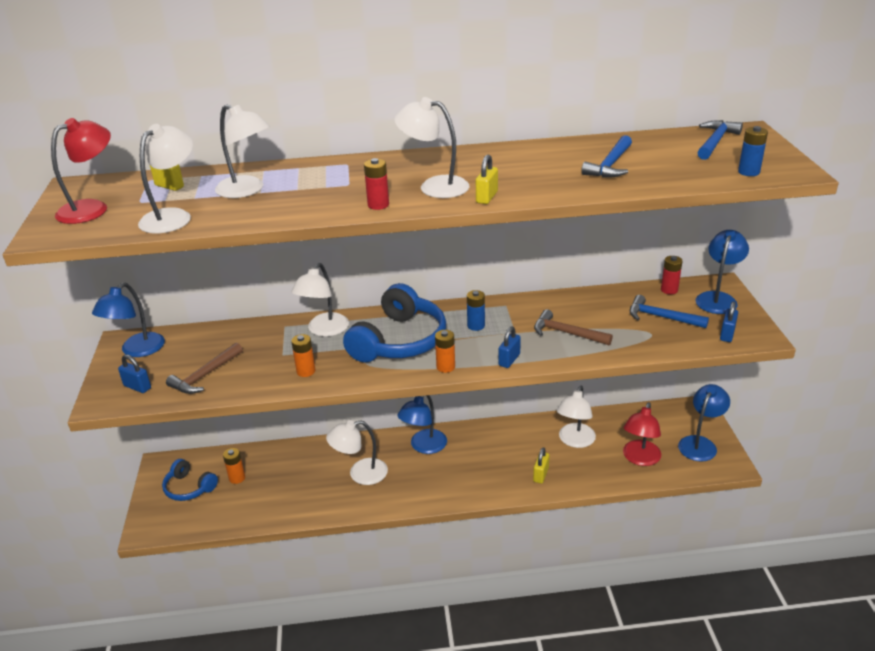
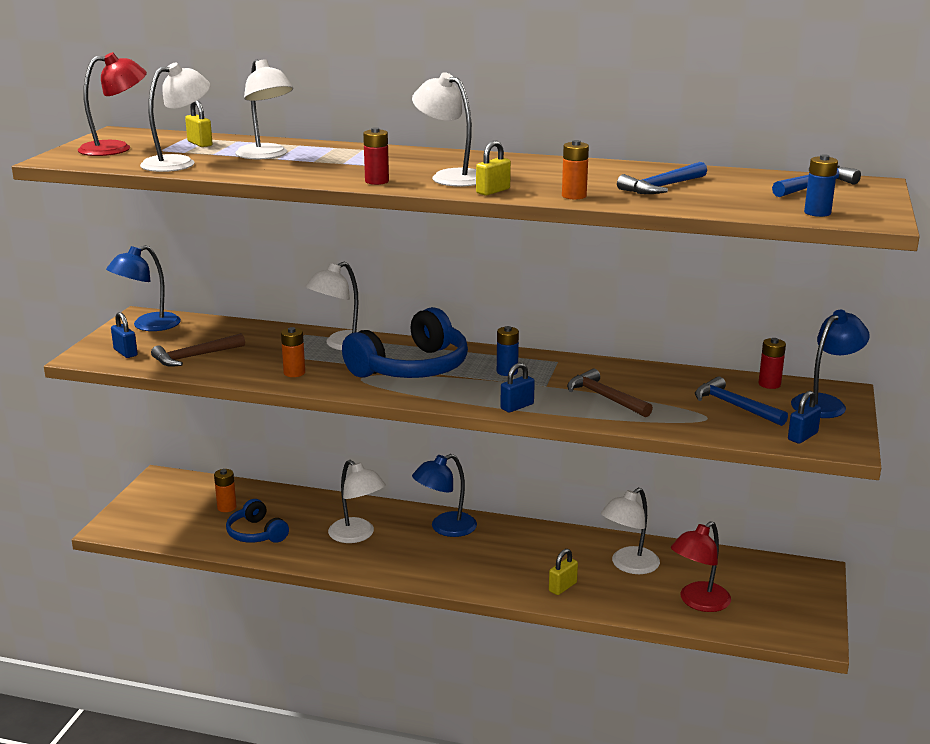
camera: 20 degrees right, 10 degrees down
(189, 487) = (174, 504): blue headphones -> blue headphones (256, 533)
(360, 474) = (357, 535): white lamp -> white lamp turned 135 degrees counterclockwise
(445, 367) = (441, 398): orange battery -> orange battery (574, 196)
(700, 443) = (790, 607): blue lamp -> none

